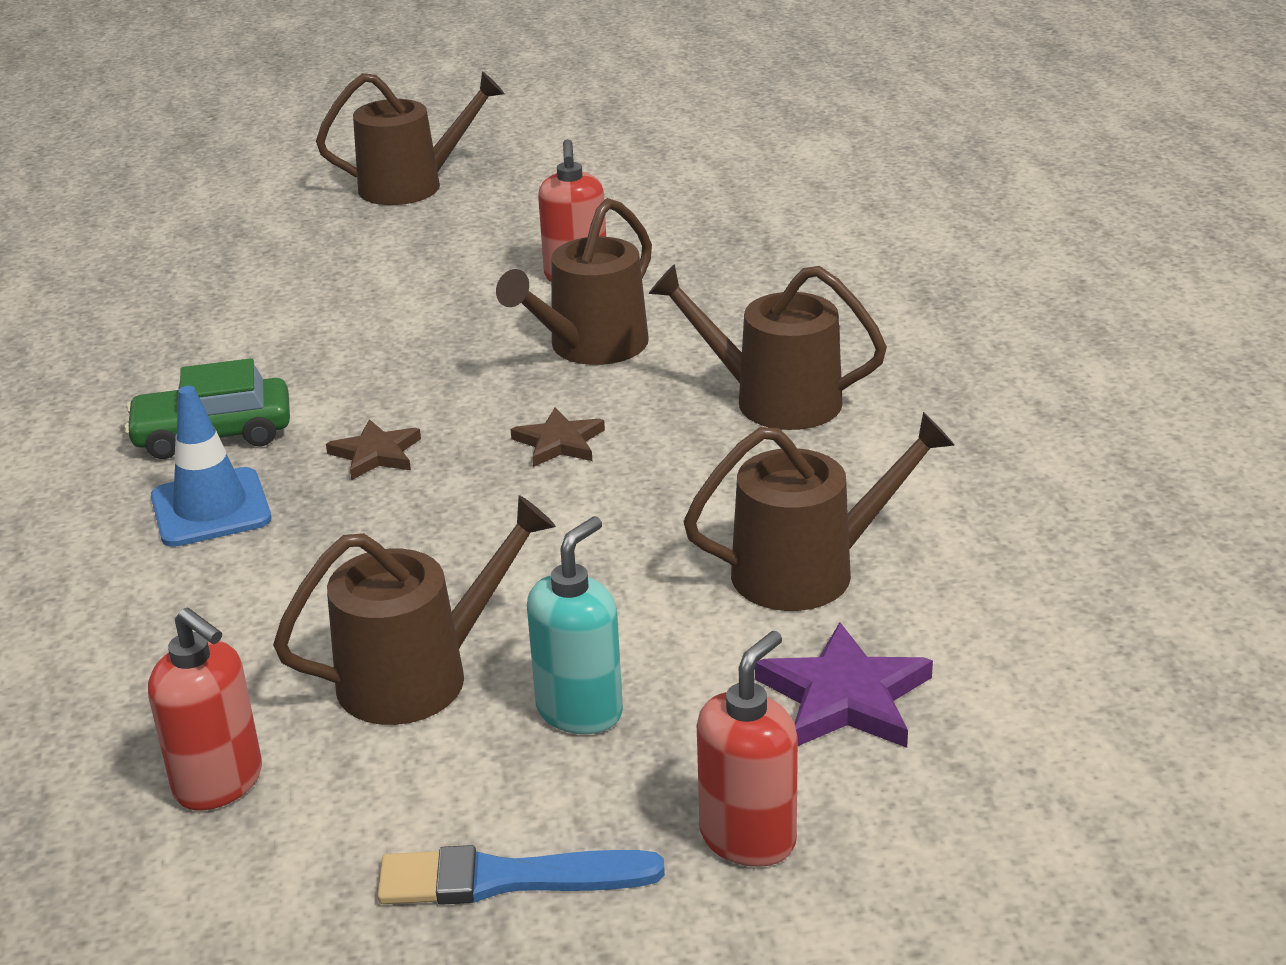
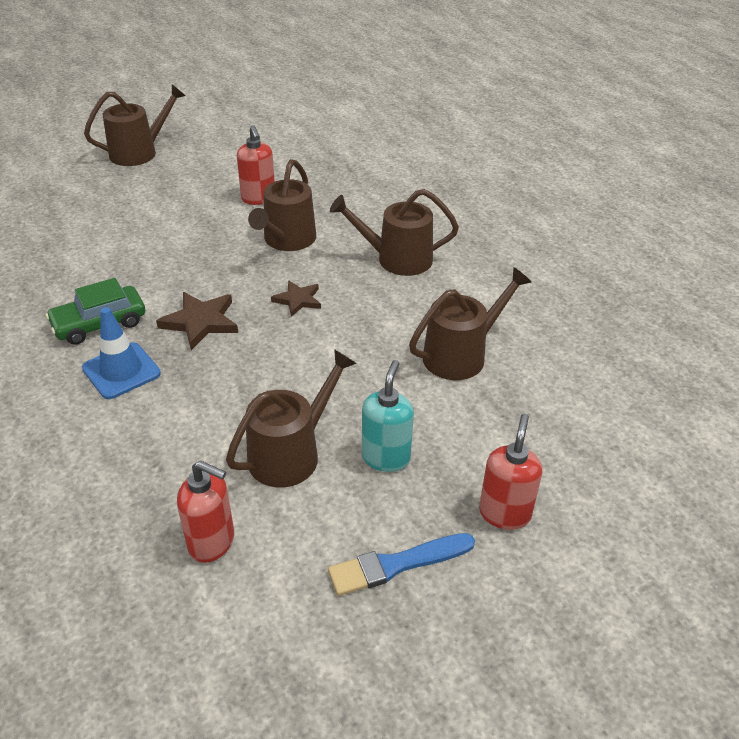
camera: 20 degrees left, 10 degrees up
(376, 454) = (200, 322): brown star -> brown star, size x1.53
(844, 697) = (512, 423): purple star -> none

